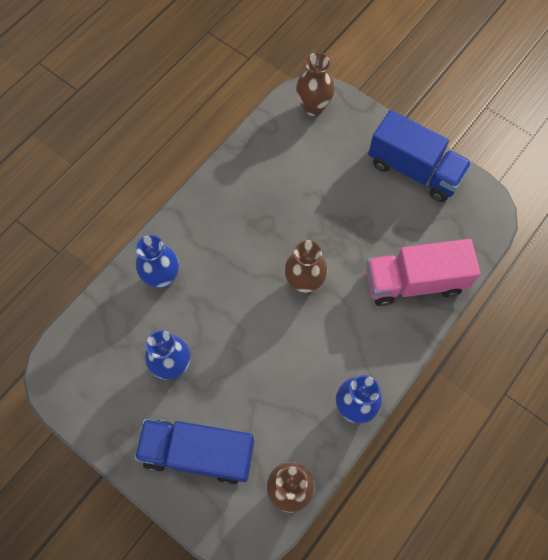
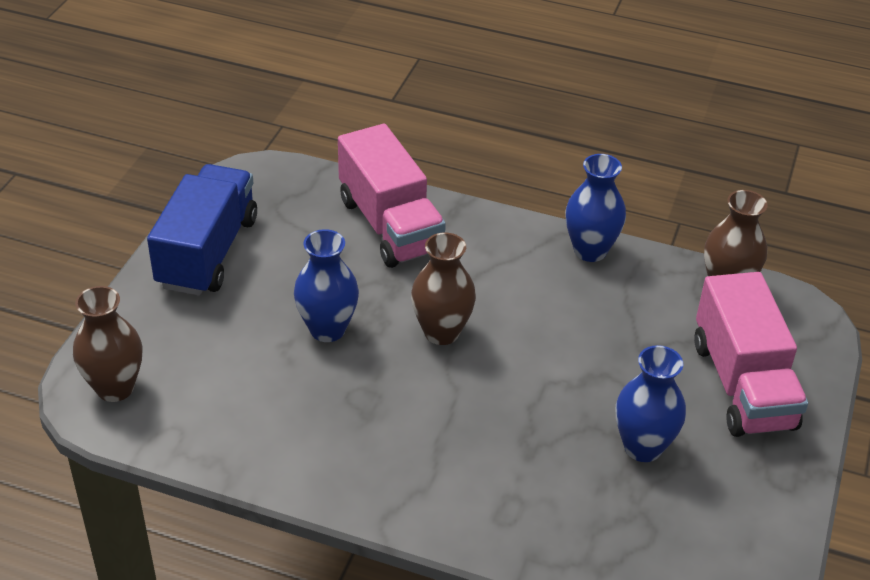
camera: 110 degrees left, 25 degrees down
(162, 278) = (512, 502): blue vase -> blue vase (327, 329)
(198, 453) = (742, 384): blue truck -> pink truck

